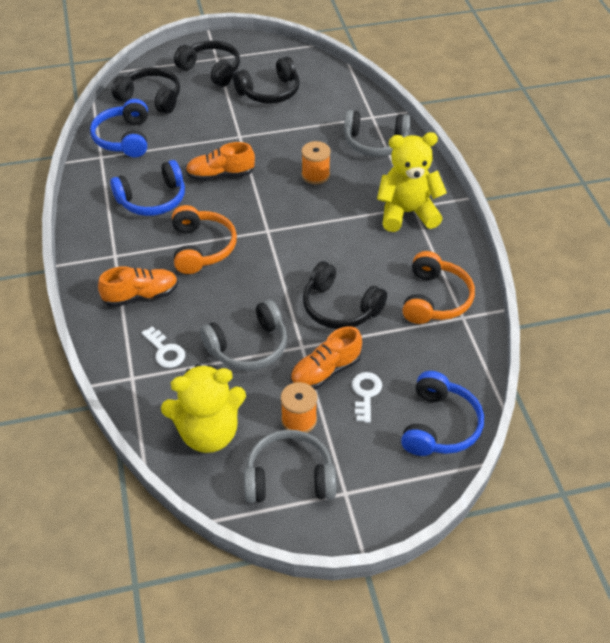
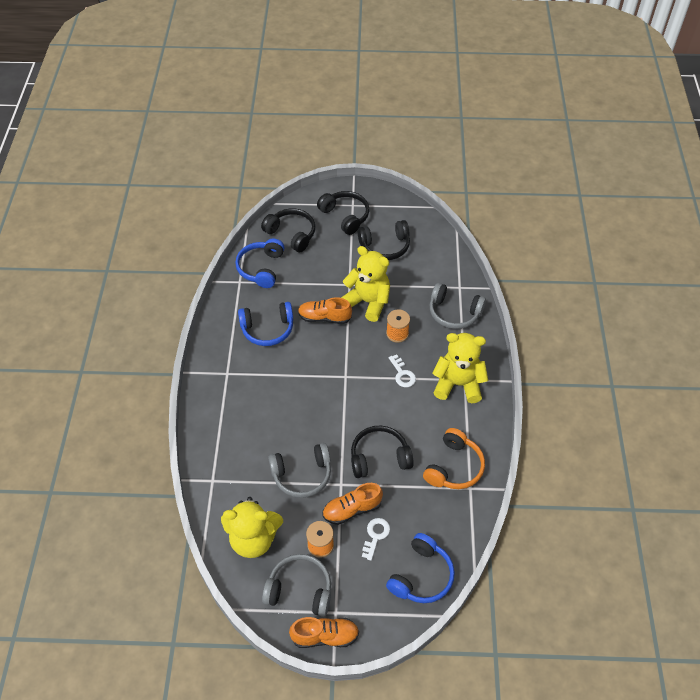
camera: 15 degrees right, 5 degrees up
(141, 295) = (237, 412): orange shoe -> orange shoe (325, 636)
(165, 351) = (241, 464): white key -> white key (402, 374)
(202, 248) = (292, 381): orange headphones -> none
(269, 150) = (368, 302): none -> yellow teddy bear
(340, 307) = (379, 457): black headphones -> black headphones turned 120 degrees clockwise

